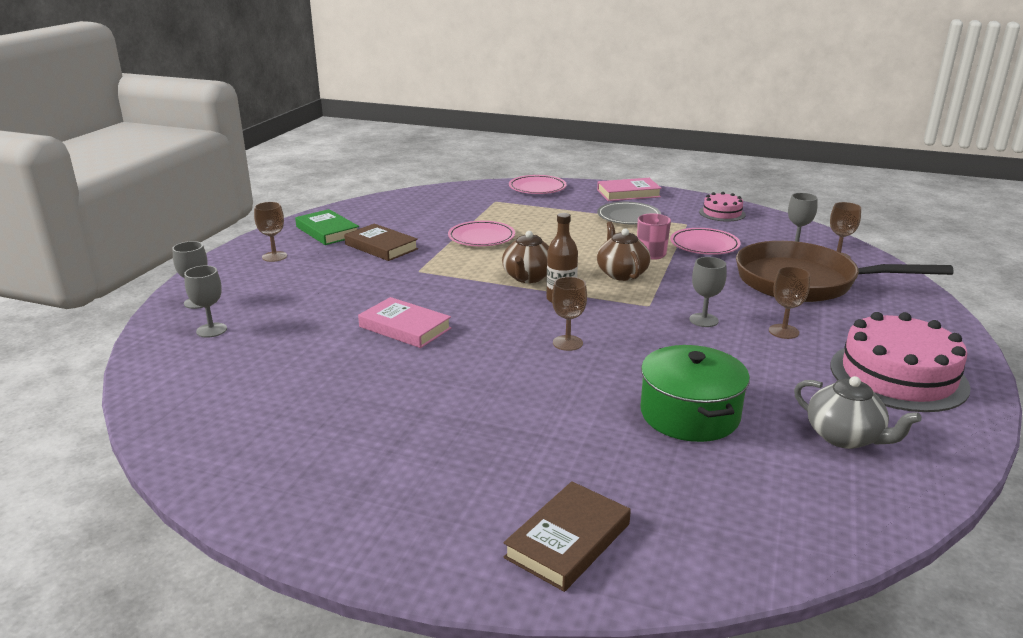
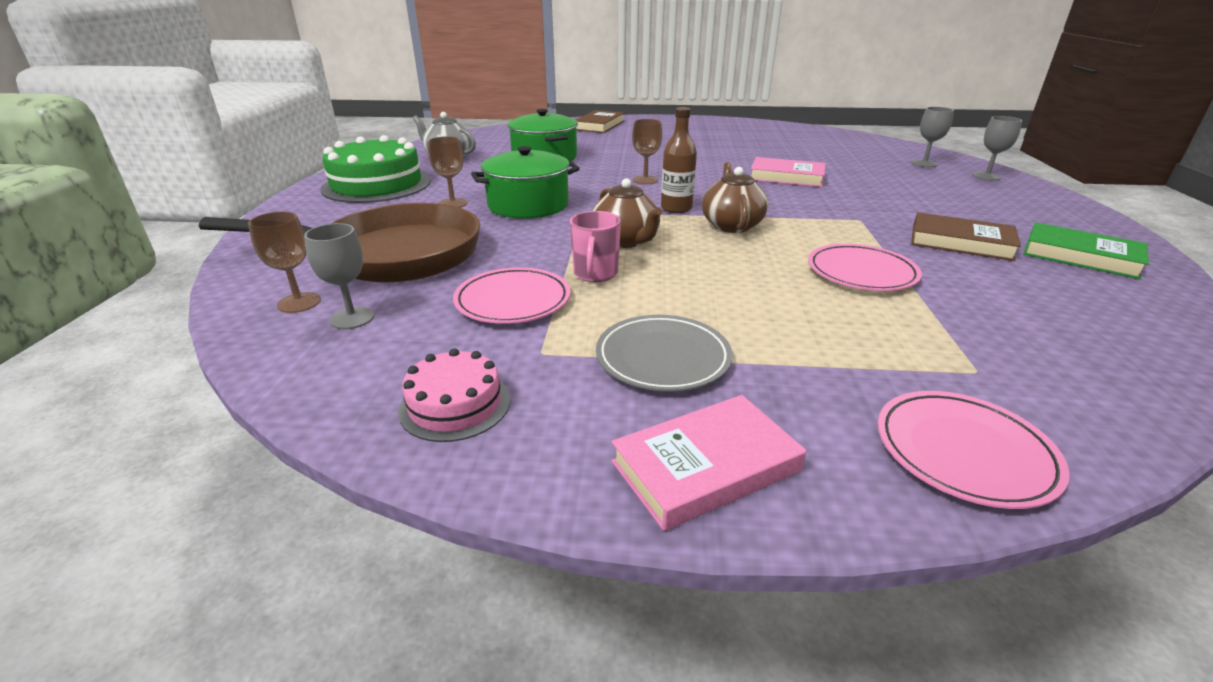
camera: 165 degrees right, 5 degrees up
(274, 256) = (1043, 217): brown goblet -> none
(703, 320) = (528, 205): grey goblet -> green pot
(898, 376) = (377, 185): pink cake -> green cake

